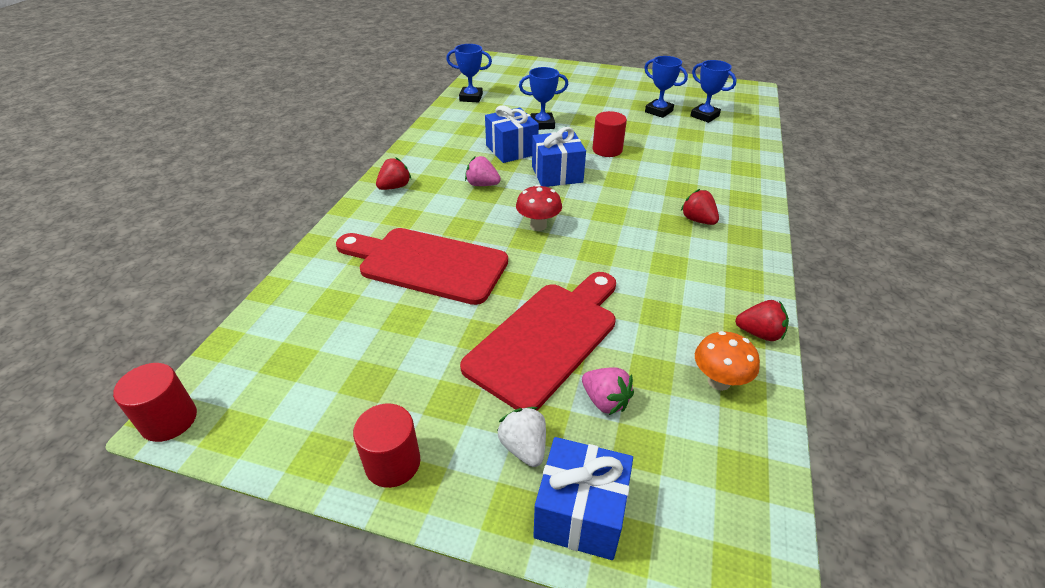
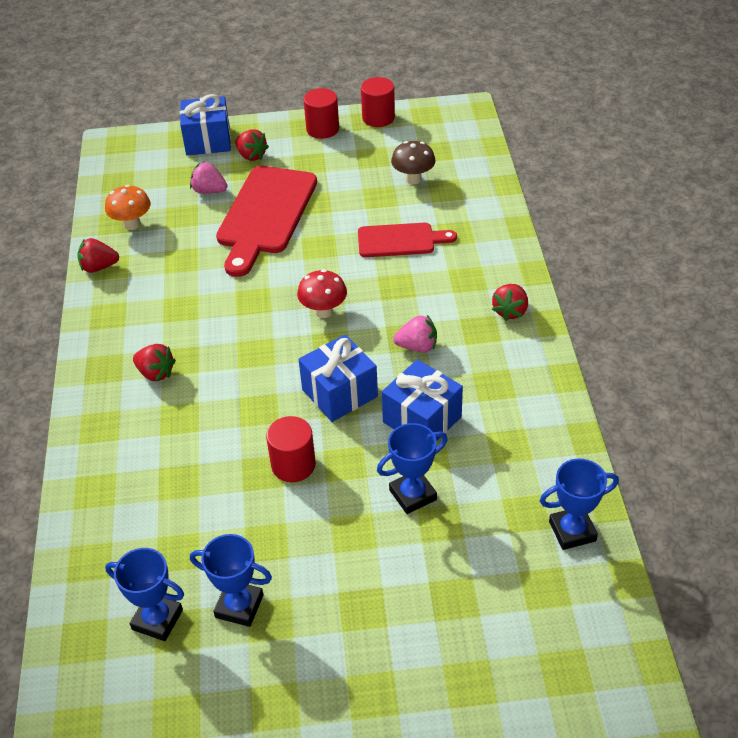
camera: 160 degrees right, 5 degrees up
(169, 420) = (469, 108): red cylinder -> red cylinder (378, 118)
(352, 328) = (413, 179): none -> brown mushroom
(427, 264) = (400, 240): red cutting board -> red cutting board, size x0.59
(524, 447) = (251, 156): white strawberry -> red strawberry

